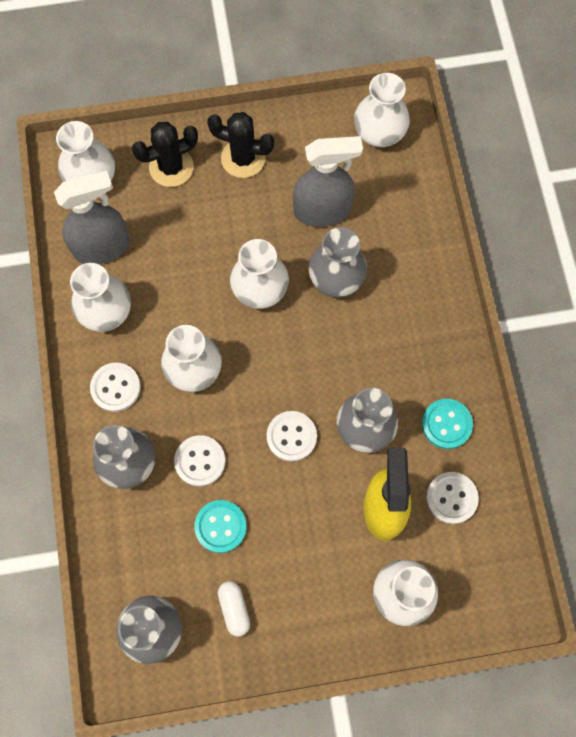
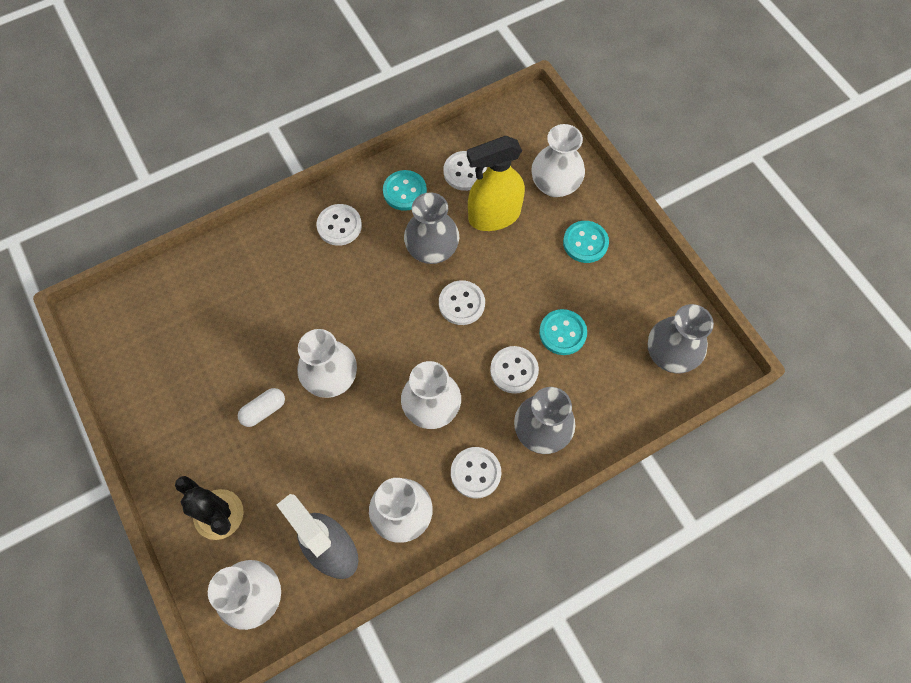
camera: 110 degrees left, 5 degrees down
(234, 609) = (623, 298): white capsule -> white capsule (263, 410)
(243, 158) = (190, 444): black cactus -> none
(315, 597) = (585, 243): none -> turquoise button
(322, 211) = (230, 349): grey spray bottle -> none
(336, 279) = (299, 315): grey vase -> none
(379, 133) = (130, 325): white vase -> none
(425, 345) = (339, 226): none -> white button

